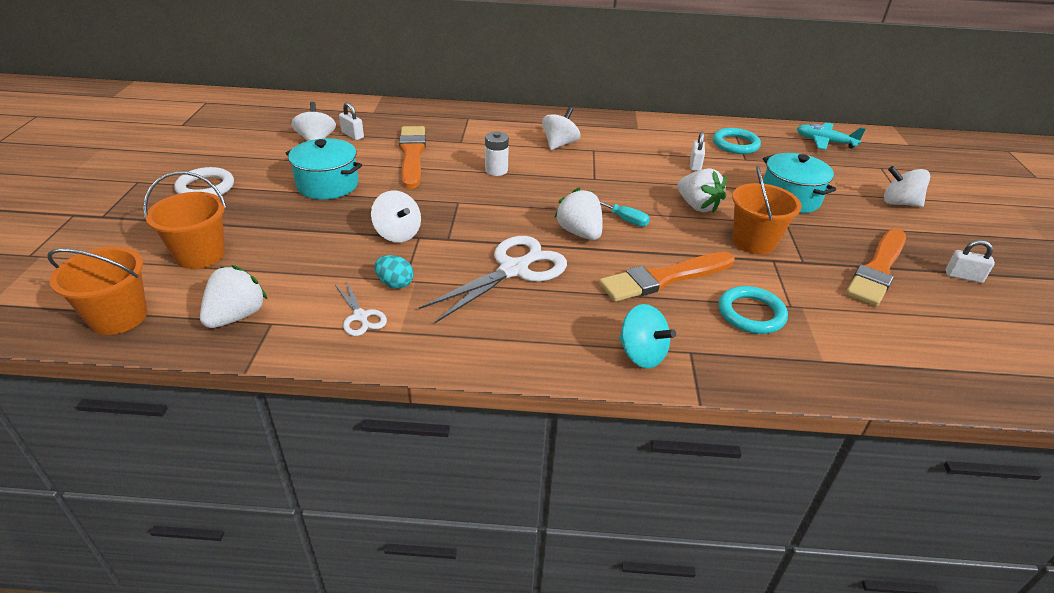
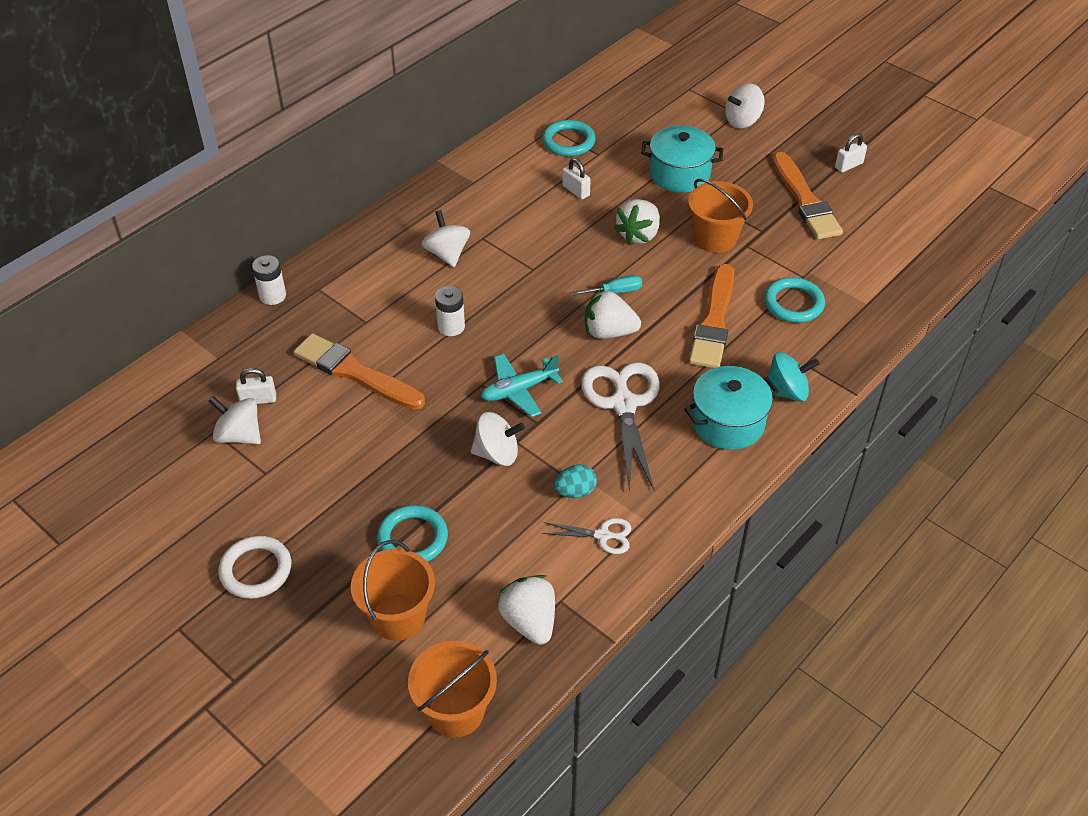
camera: 50 degrees left, 10 degrees up
(281, 232) = (413, 538): none -> turquoise ring
(328, 185) = (352, 466): turquoise pot -> turquoise pot (727, 422)
(443, 108) = (272, 296): none -> white battery
(697, 206) = (638, 235): white strawberry -> white strawberry turned 120 degrees clockwise
(824, 142) = (620, 87): turquoise plane -> turquoise plane (519, 390)

